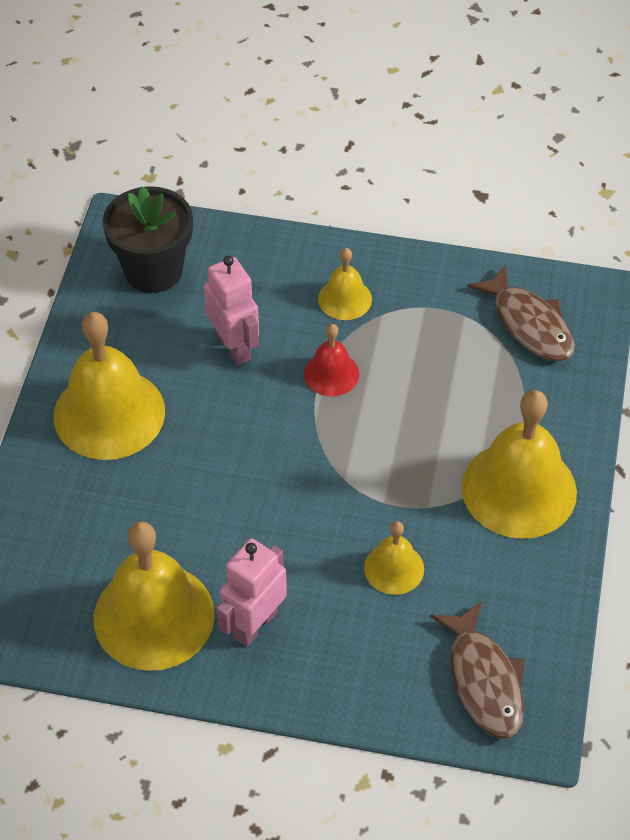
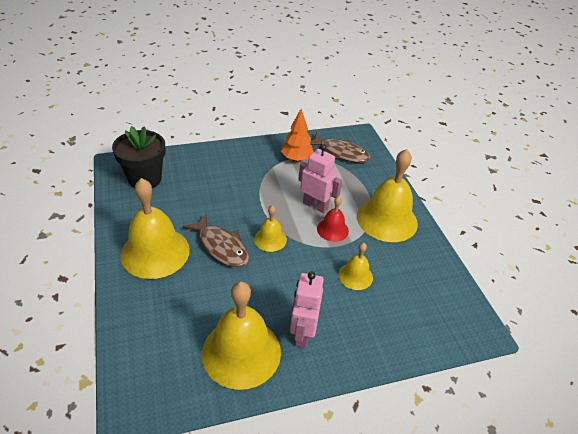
camera: 30 degrees left, 10 degrees down
(234, 347) = (207, 200): pink robot -> pink robot (315, 206)
(331, 374) = (265, 198): red bell -> red bell (332, 229)
(345, 299) = (251, 165): yellow bell -> yellow bell (270, 239)
(435, 311) = (296, 159): none -> orange tree
(484, 680) = (438, 314): brown fish -> brown fish (221, 247)

